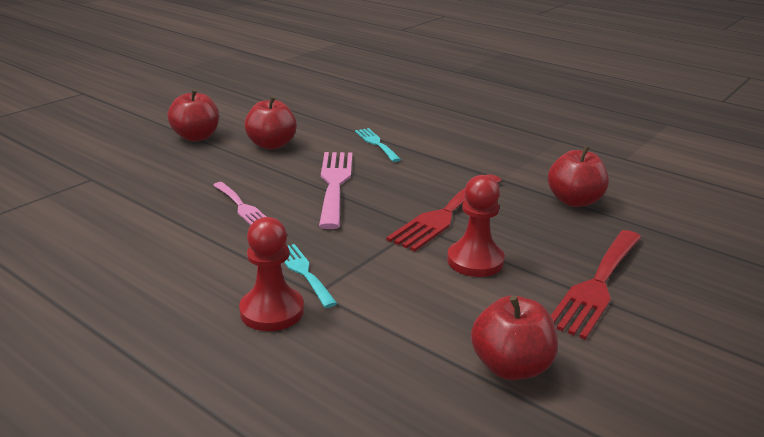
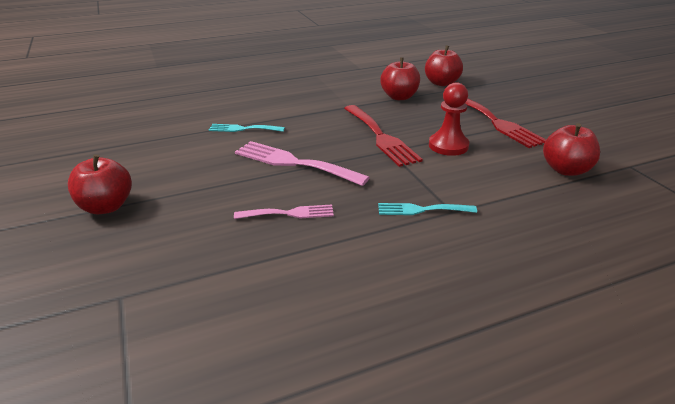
camera: 60 degrees left, 5 degrees up
(271, 145) = (183, 172): red apple -> red apple (441, 83)
(272, 311) = (468, 236): red pawn -> none

